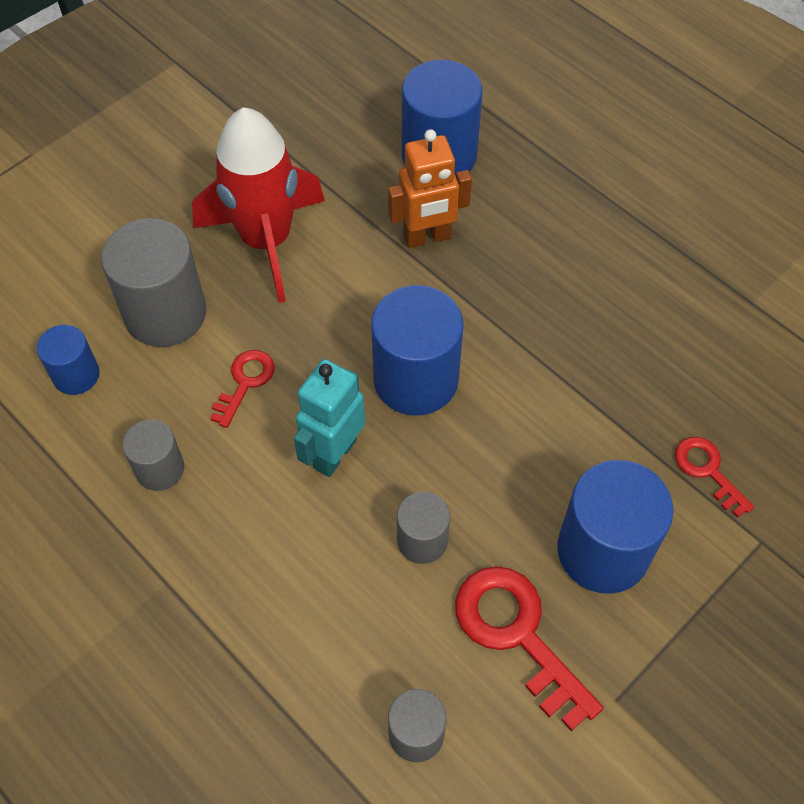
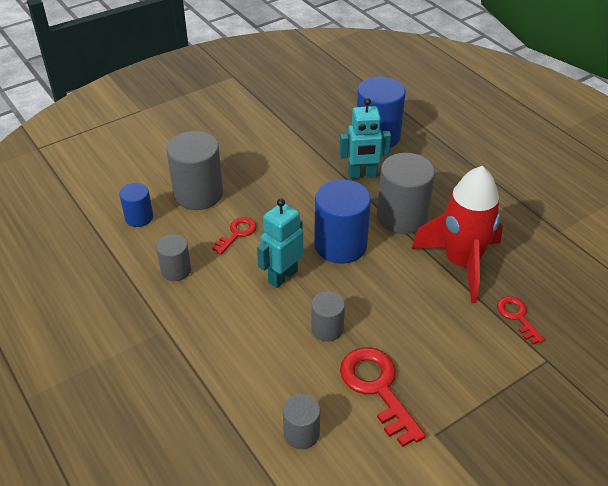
camera: 10 degrees right, 15 degrees down
(266, 241) = (266, 166): red rocket -> red rocket (461, 263)
(427, 237) = (362, 175): orange robot -> turquoise robot
(504, 310) = (402, 217): none -> grey cylinder
(603, 550) = (441, 350): blue cylinder -> none

